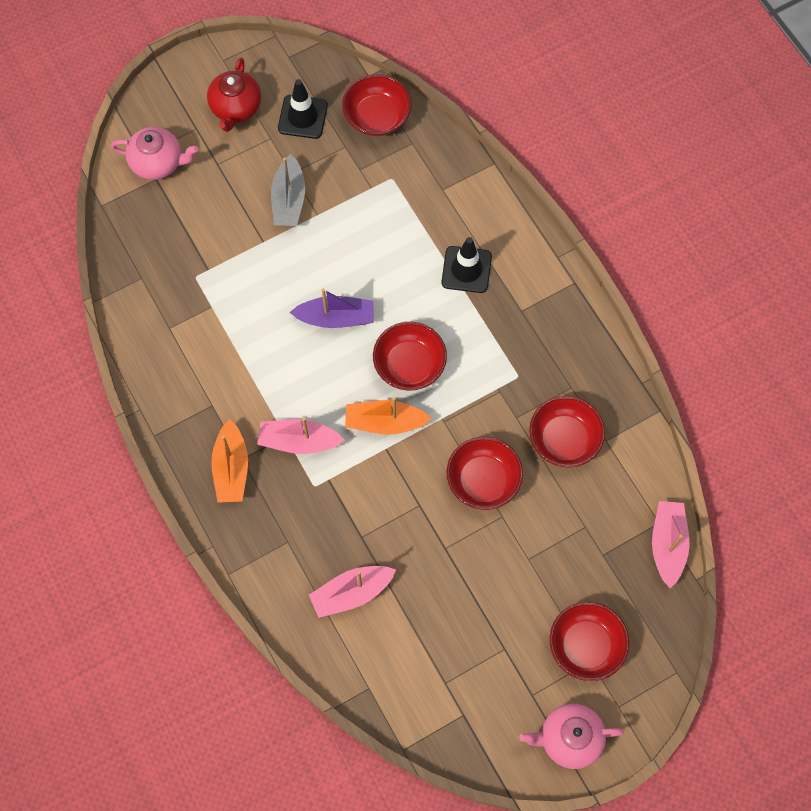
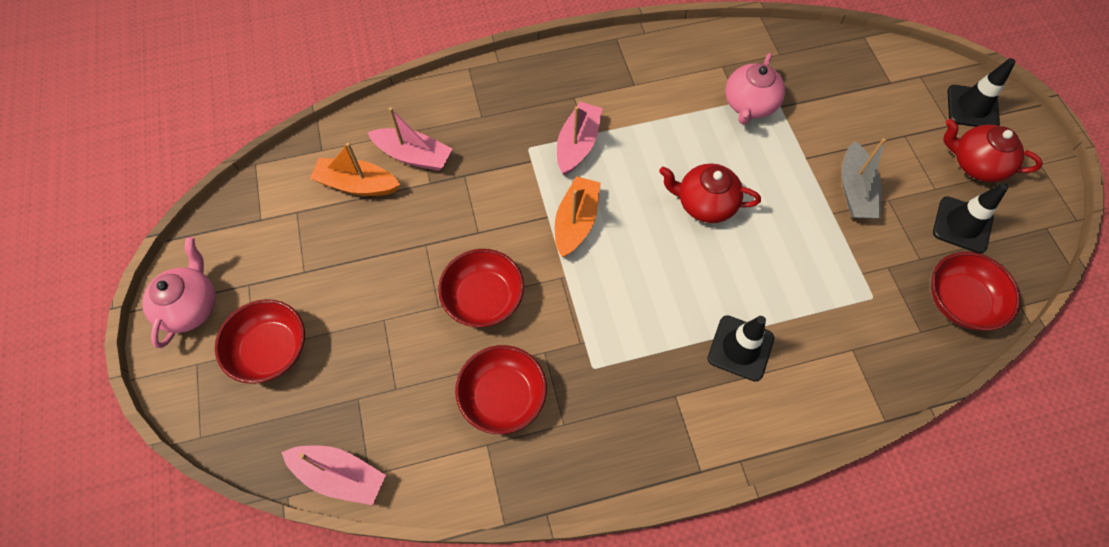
camera: 105 degrees right, 5 degrees down
(158, 163) = (910, 87): pink teapot -> pink teapot (749, 105)
(171, 111) = (972, 107): none -> black traffic cone
(231, 468) = (567, 88): orange boat -> orange boat (357, 184)
(289, 199) = (855, 190): grey boat -> grey boat turned 105 degrees counterclockwise
(335, 318) = (704, 204): purple boat -> red teapot
(352, 593) = (413, 156): pink boat -> pink boat turned 120 degrees clockwise
(409, 365) = (634, 260): red bowl -> none

